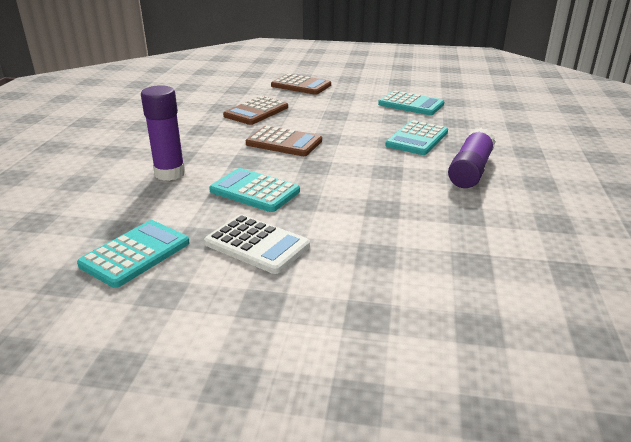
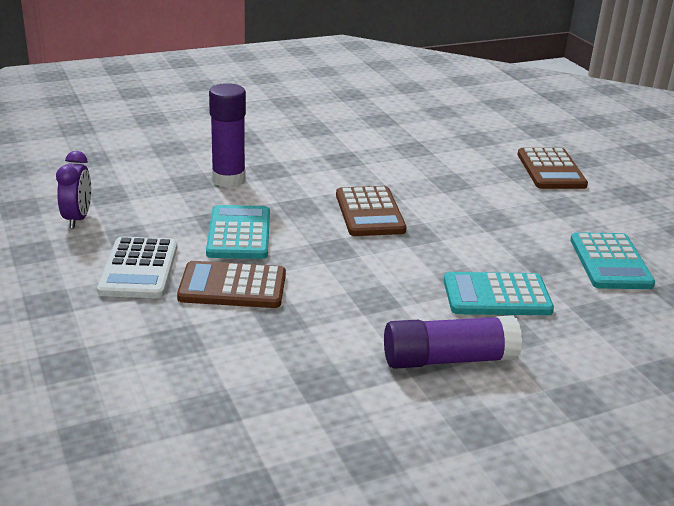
camera: 55 degrees right, 0 degrees up
(135, 254) = (77, 219): turquoise calculator -> purple clock
(256, 112) = (429, 170): brown calculator -> brown calculator (232, 286)

